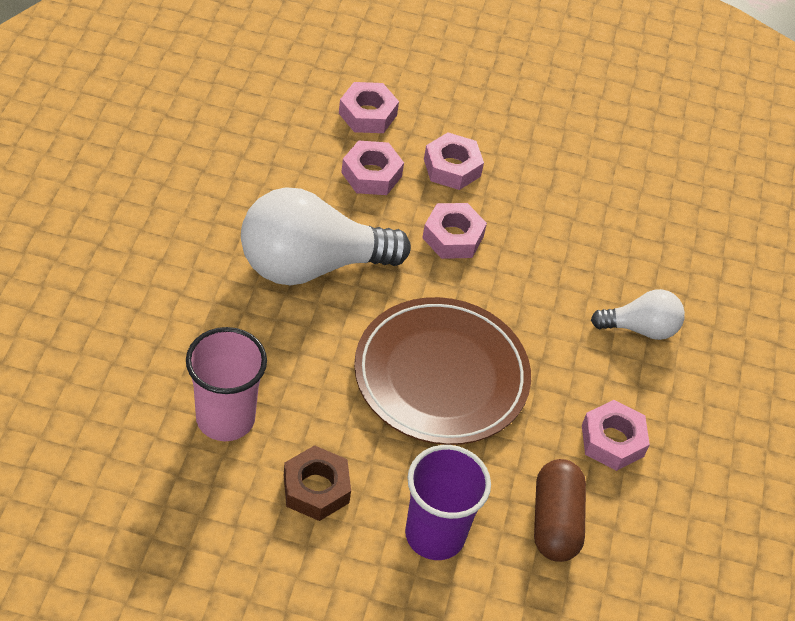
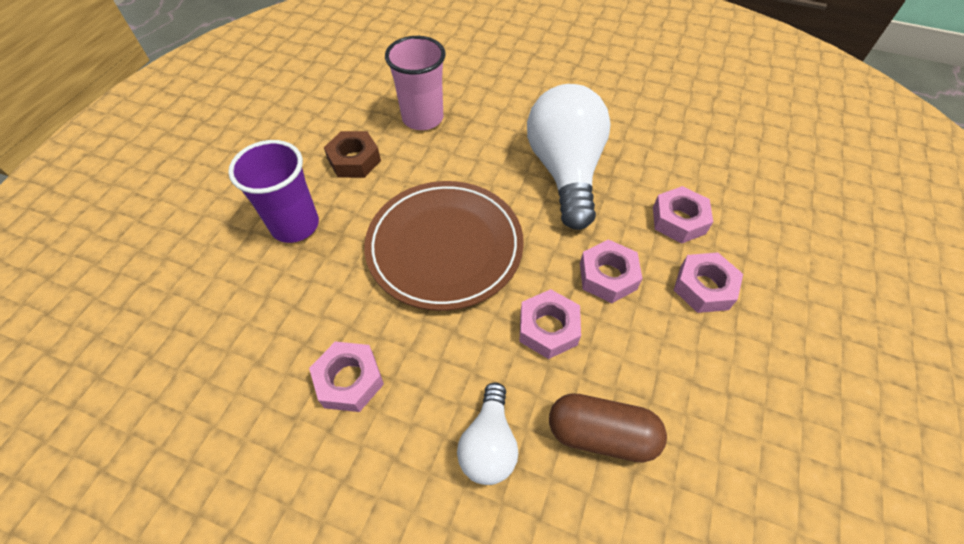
camera: 105 degrees right, 5 degrees up
(367, 114) = (760, 224): pink nut -> pink nut (548, 328)
(555, 521) = (279, 312): brown capsule -> brown capsule (601, 434)

